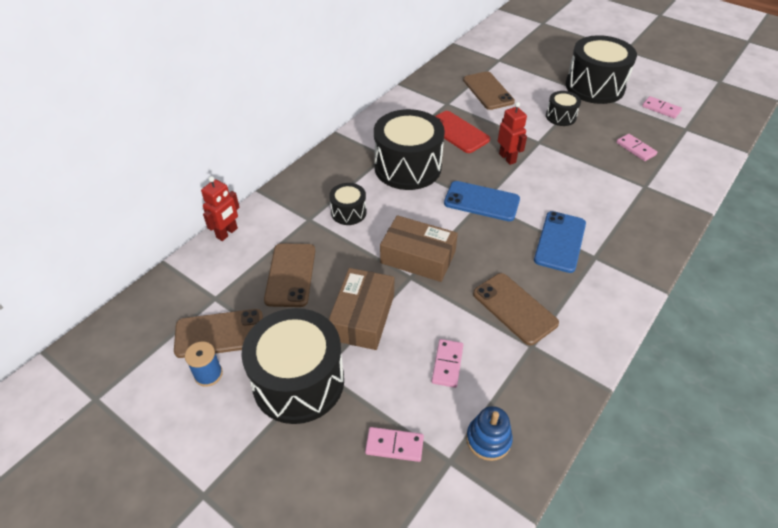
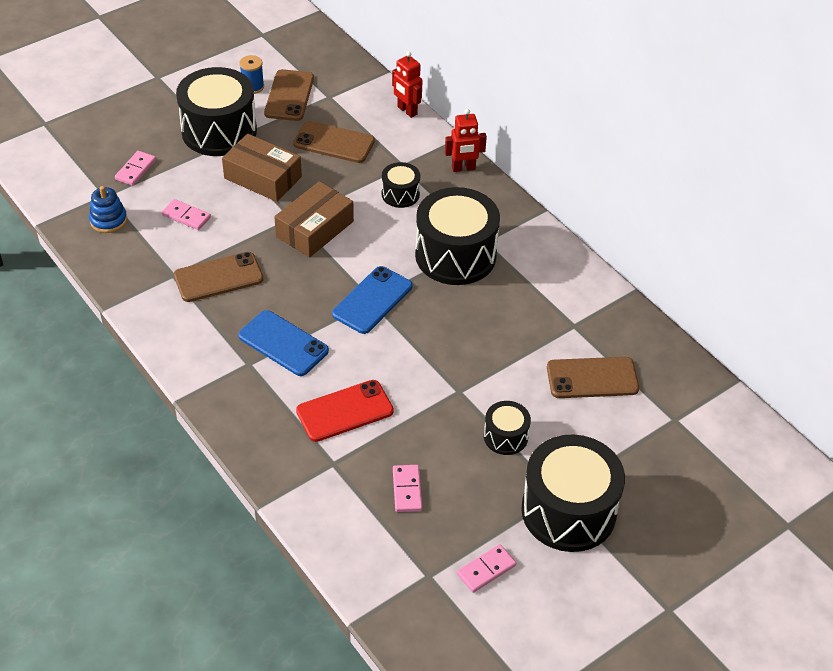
camera: 105 degrees right, 0 degrees up
(457, 132) = (507, 317): red phone -> red phone (344, 411)
(507, 158) = (438, 348): red robot -> red robot (463, 168)
(635, 149) = (407, 490): pink domino -> pink domino turned 75 degrees counterclockwise

